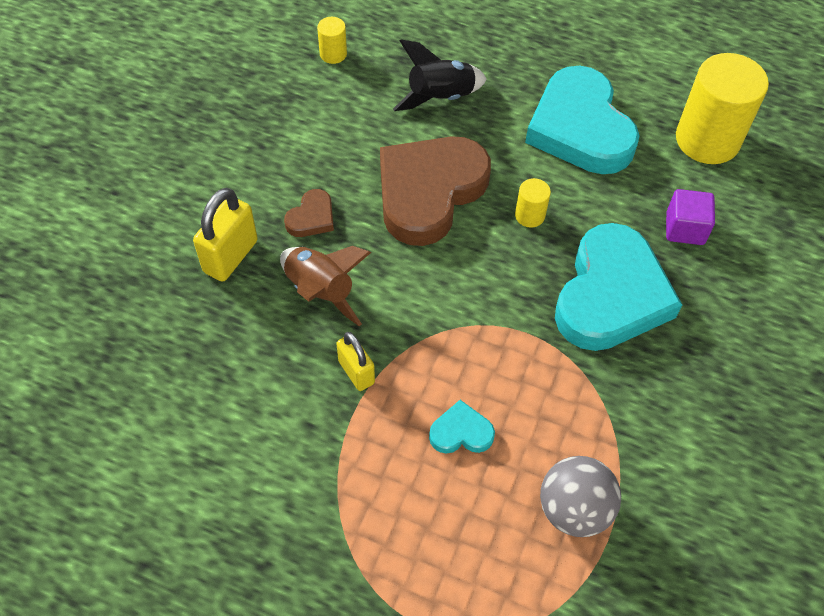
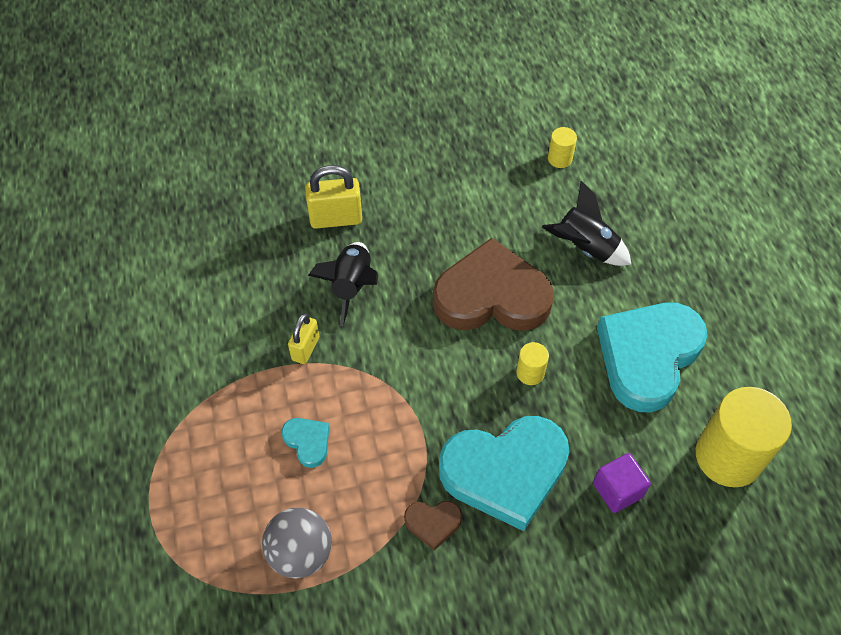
camera: 55 degrees right, 0 degrees up
(311, 217) = (406, 241): brown heart -> brown heart (433, 523)
(320, 291) = (351, 286): brown rocket -> black rocket

